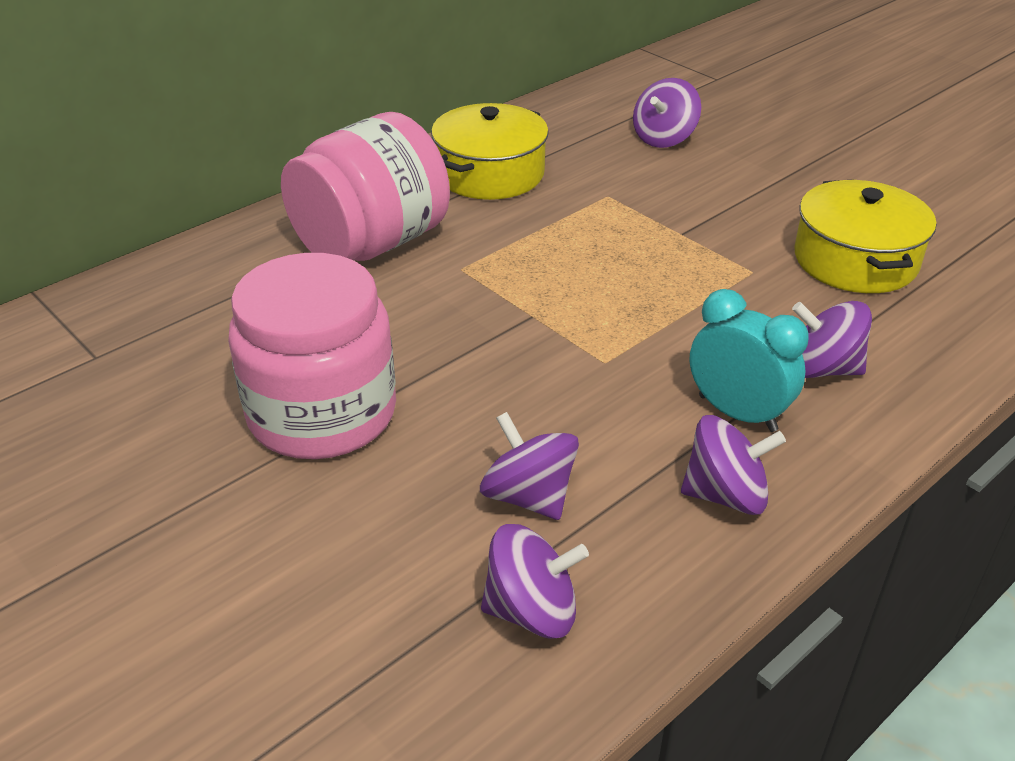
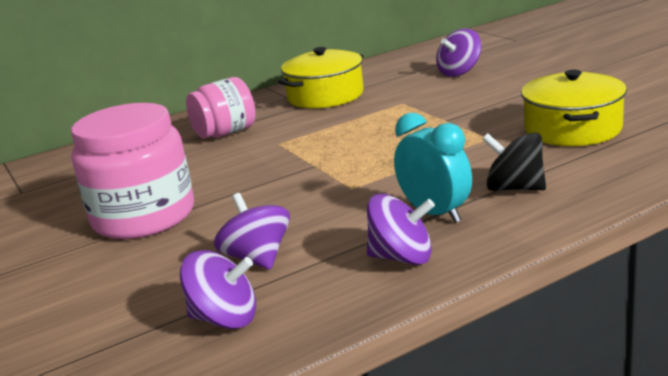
camera: 15 degrees right, 15 degrees down
(371, 244) = (225, 133): pink jar -> pink jar, size x0.62
(822, 369) = (515, 188): purple spinning top -> black spinning top

